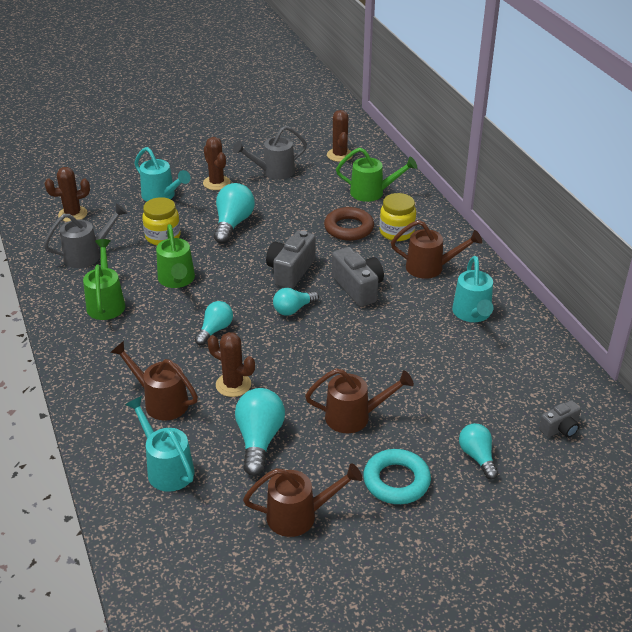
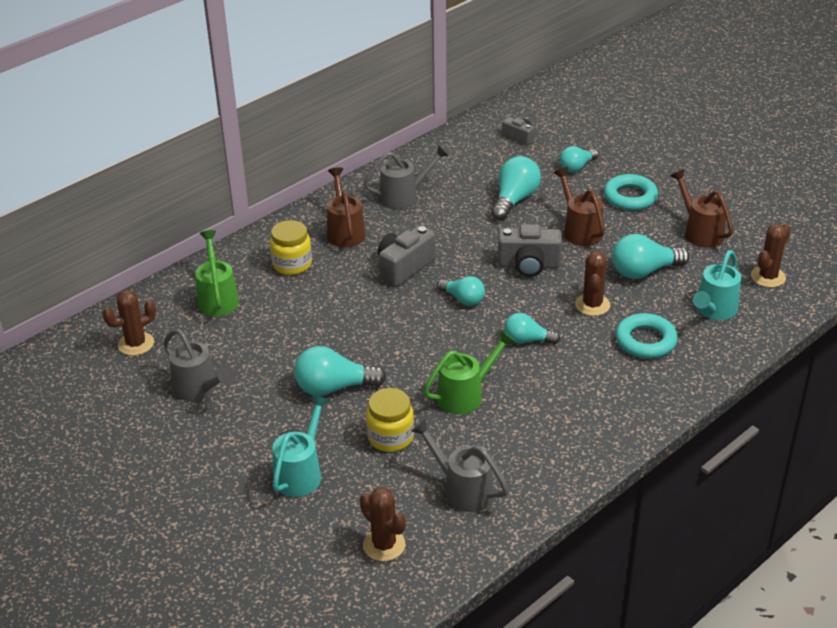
camera: 110 degrees left, 0 degrees up
(106, 303) = (537, 435): green watering can -> none
(161, 401) = (645, 341): brown watering can -> turquoise ring
(216, 183) = (247, 432): brown cactus -> brown cactus (768, 277)
(290, 271) = (401, 318): grey camera -> grey camera (529, 265)
(349, 228) = (300, 298): brown ring -> none
(433, 386) = (514, 200): none -> turquoise light bulb
(472, 314) = (404, 196): turquoise watering can -> grey watering can

